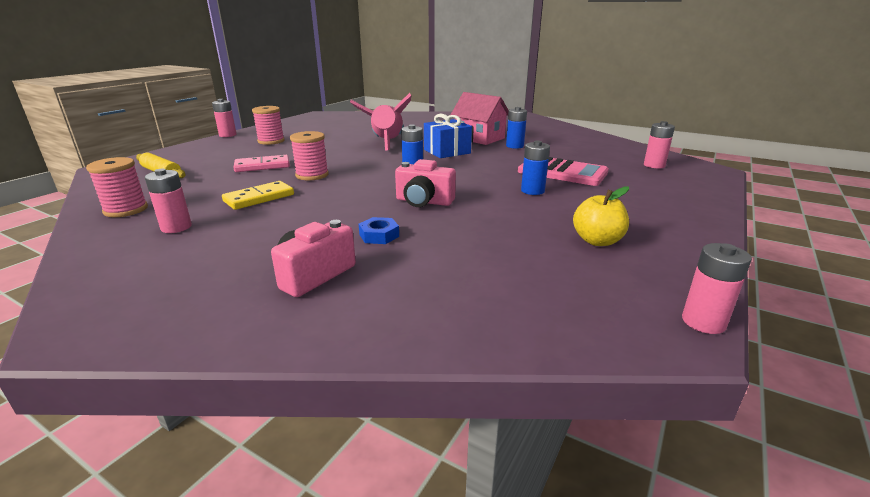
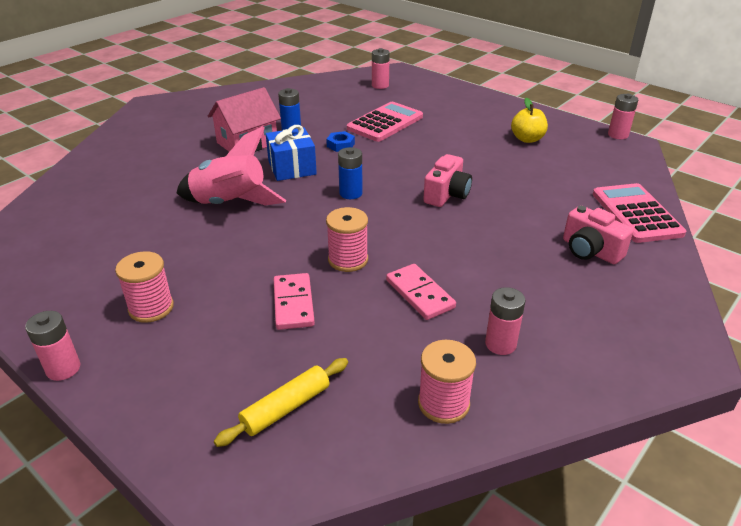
camera: 80 degrees left, 10 degrees up
(259, 198) = (419, 294): yellow domino -> pink domino
(379, 235) = (519, 220): blue nut -> blue nut (340, 145)
(412, 318) = (636, 214): none -> pink calculator
(532, 191) = (429, 143): blue battery -> none

